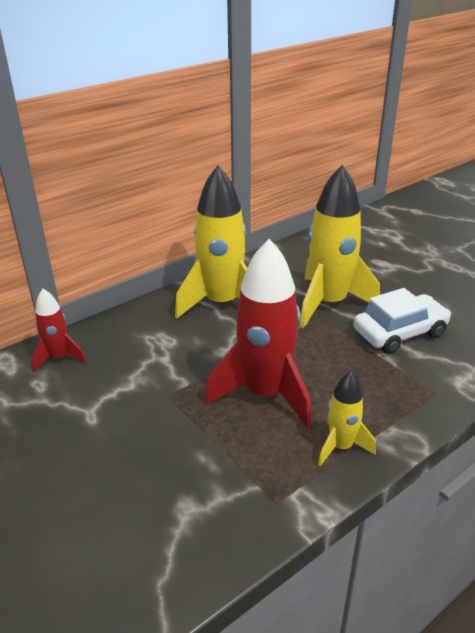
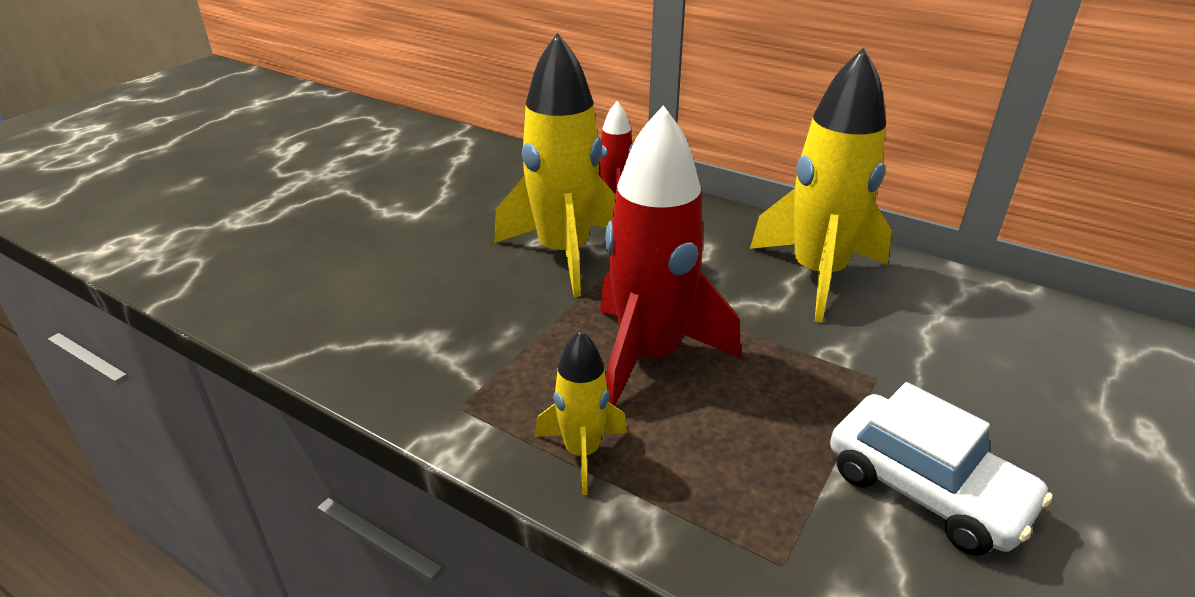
camera: 70 degrees right, 0 degrees up
(329, 303) = (927, 381): yellow rocket -> yellow rocket (564, 253)

